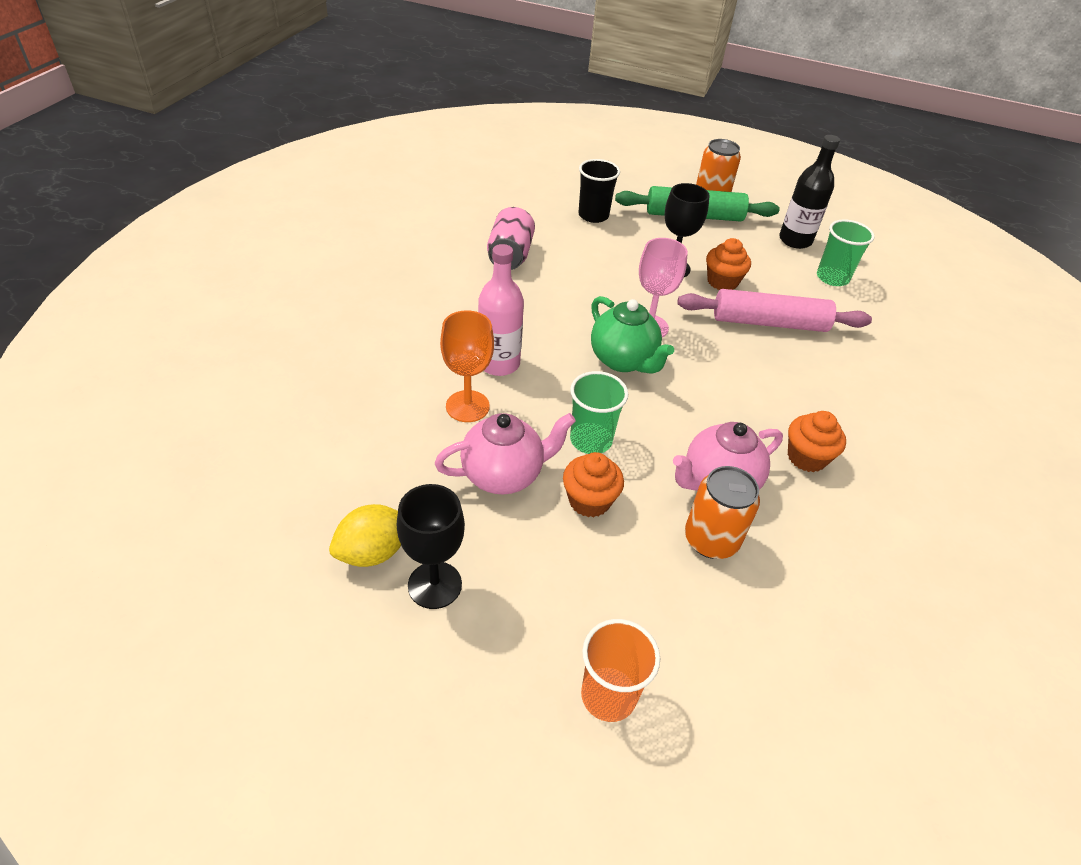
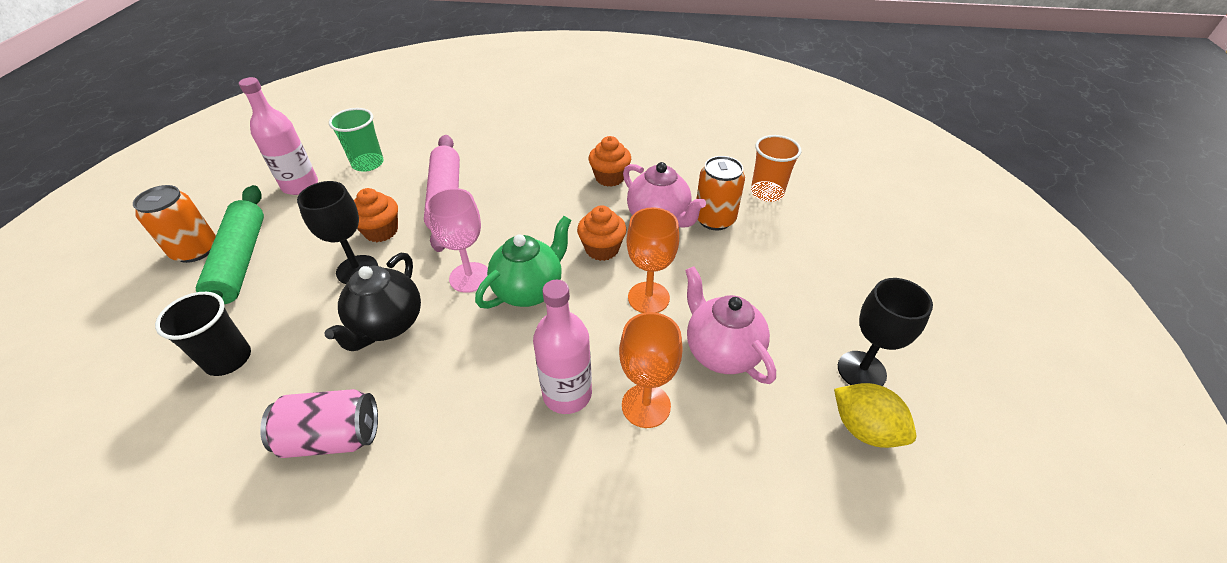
camera: 100 degrees left, 0 degrees up
(589, 500) = (717, 288): orange cupcake -> orange cupcake (602, 249)
(591, 440) = (648, 298): green cup -> orange goblet
(604, 280) = (387, 325): none -> black teapot
(608, 695) = (867, 255): orange cup -> orange cup (767, 193)
(795, 240) = (300, 185): black bottle -> pink bottle

